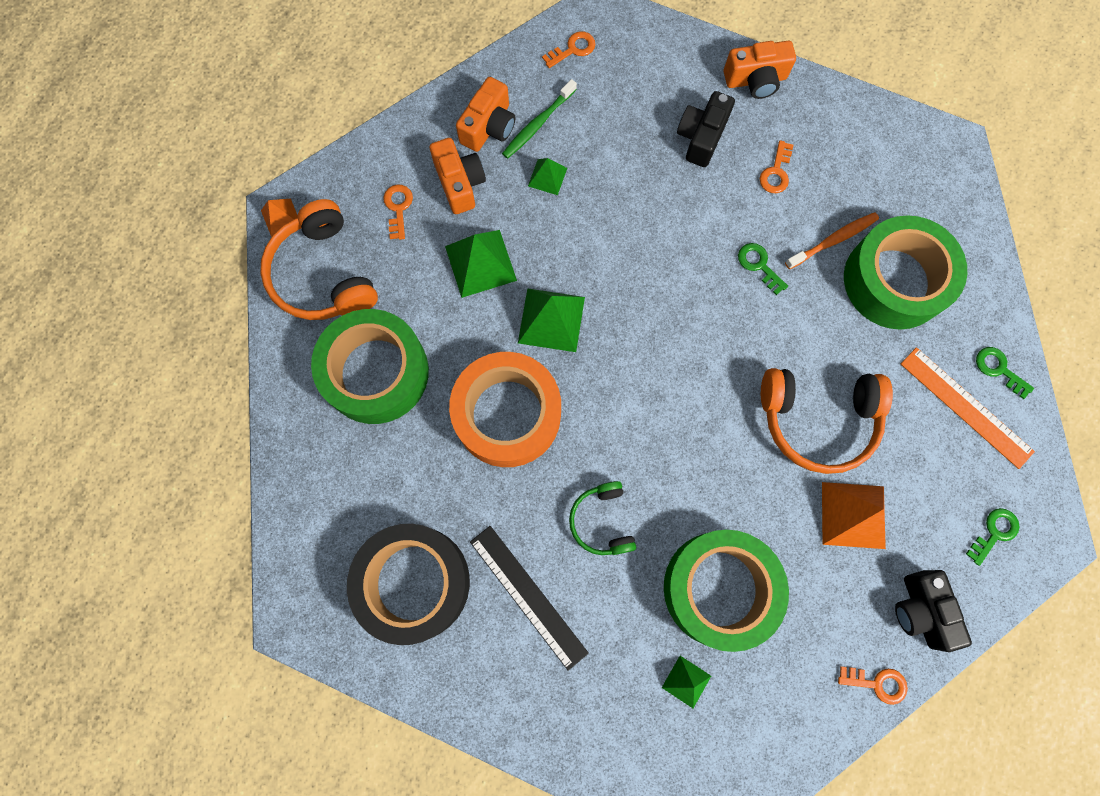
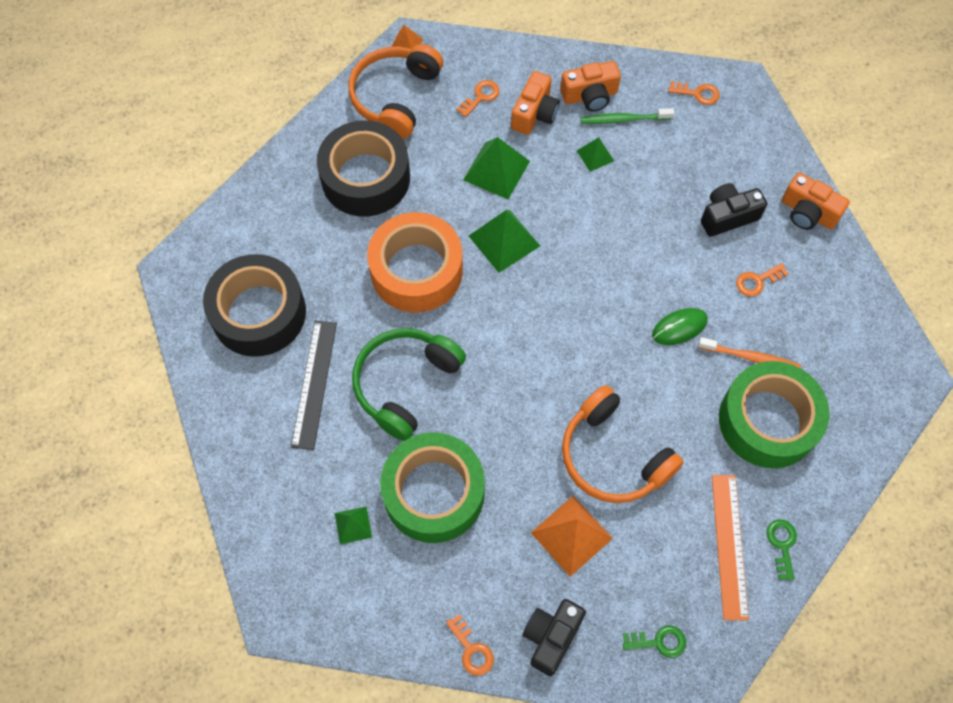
camera: 45 degrees right, 10 degrees down
(376, 372) = (365, 178): green tape -> black tape
(602, 521) = (405, 384): green headphones -> green headphones, size x1.74
(759, 265) = (679, 327): green key -> green mouse

